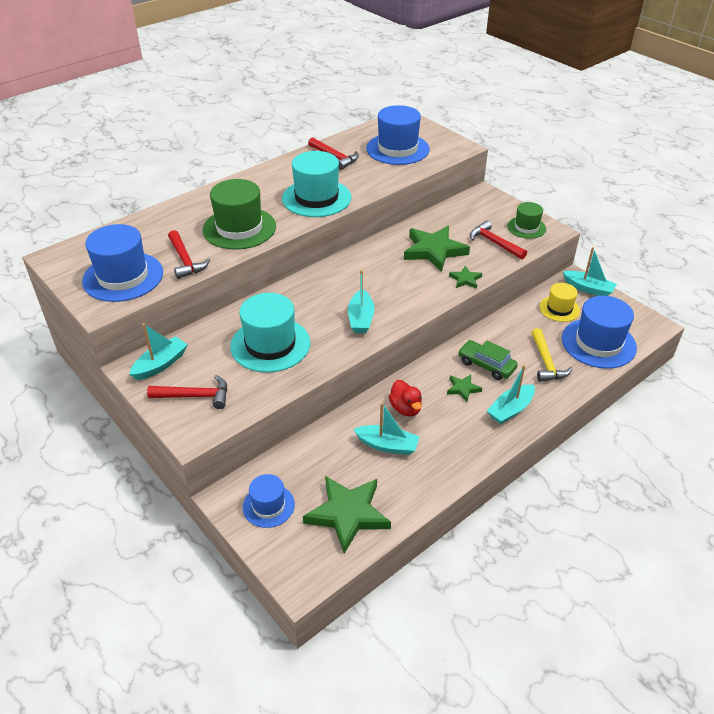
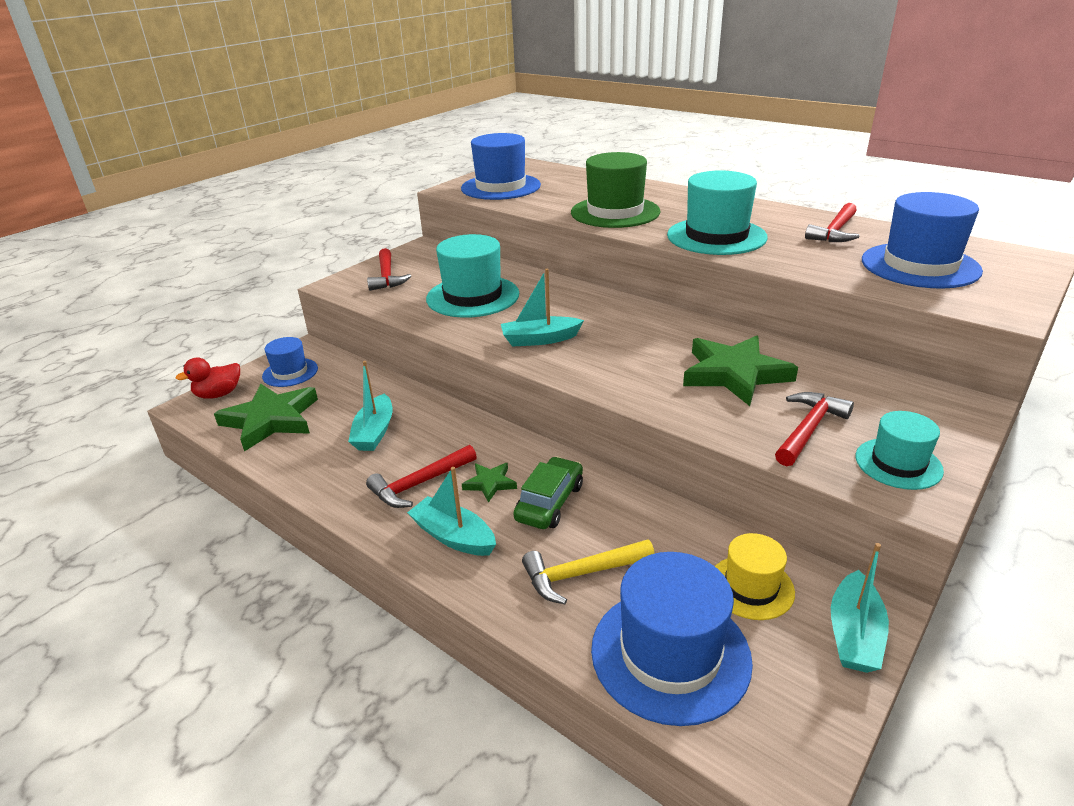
camera: 80 degrees right, 10 degrees down
(160, 364) = (430, 255): turquoise boat -> none
(185, 260) = (539, 202): red hammer -> red hammer (419, 484)
(405, 408) = (441, 438): red duck -> red duck (219, 394)
(465, 279) = (676, 409): green star -> none
(526, 227) = (898, 463): green hat -> turquoise hat

